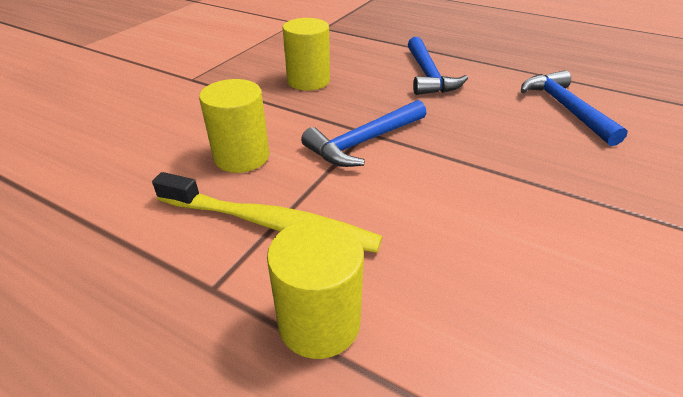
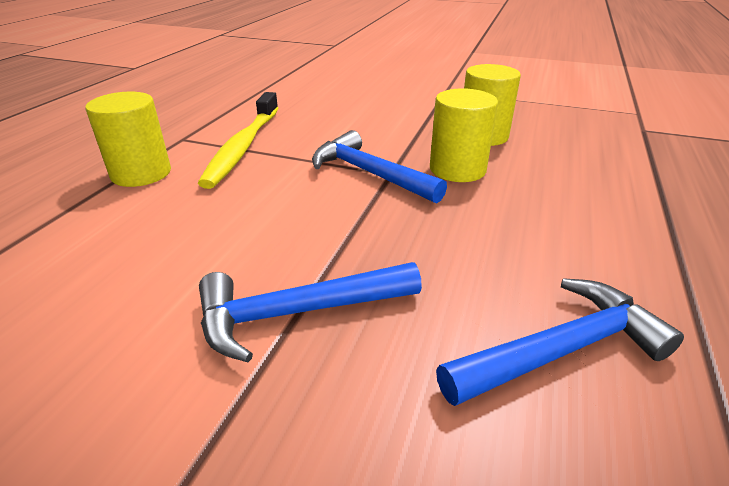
camera: 80 degrees right, 5 degrees down
(242, 156) = (328, 126): yellow cylinder -> yellow cylinder (457, 169)
(428, 75) = (568, 207): blue hammer -> blue hammer (297, 313)

